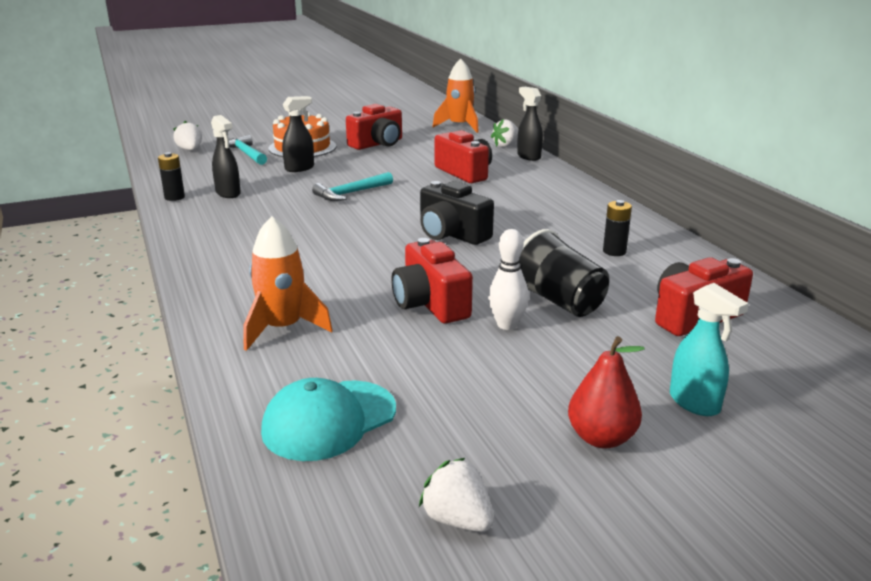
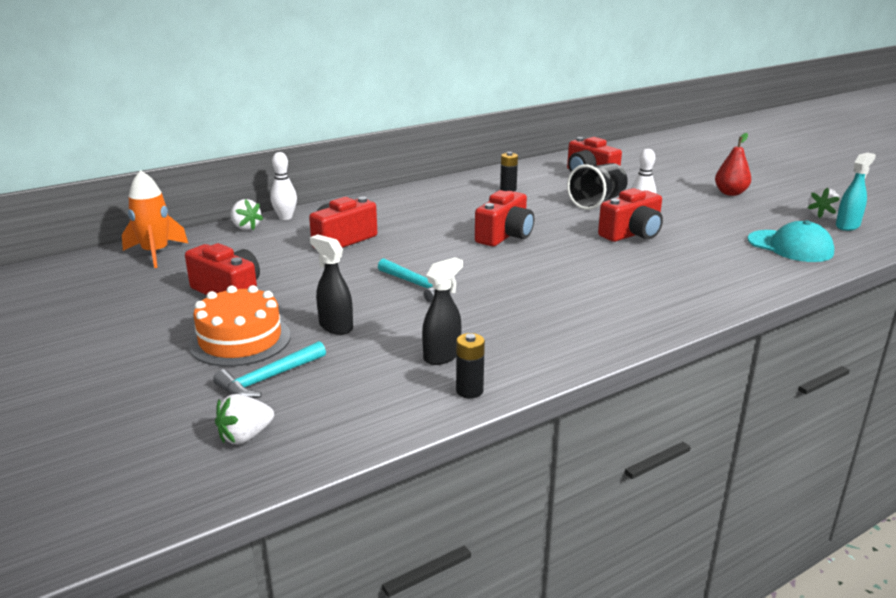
camera: 100 degrees left, 0 degrees up
(283, 328) = (711, 274): orange rocket -> none
(451, 234) = (505, 236): black camera -> red camera
(528, 156) = (285, 217): black spray bottle -> white bowling pin
(694, 403) = (680, 178): turquoise spray bottle -> turquoise spray bottle (847, 226)

